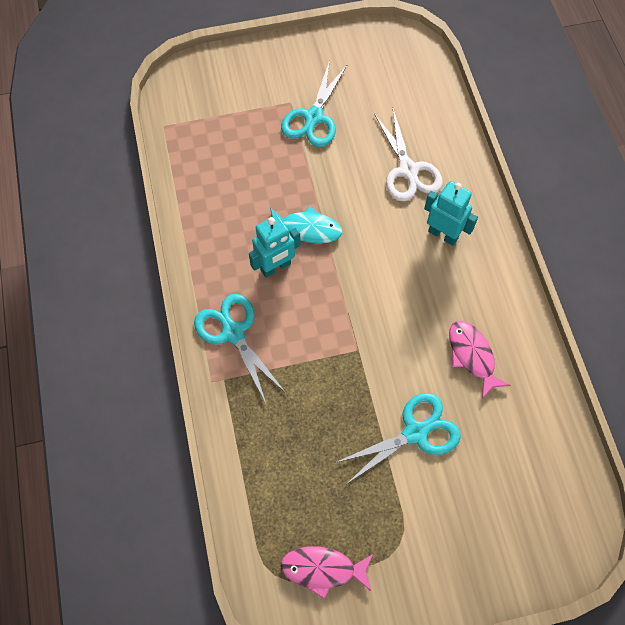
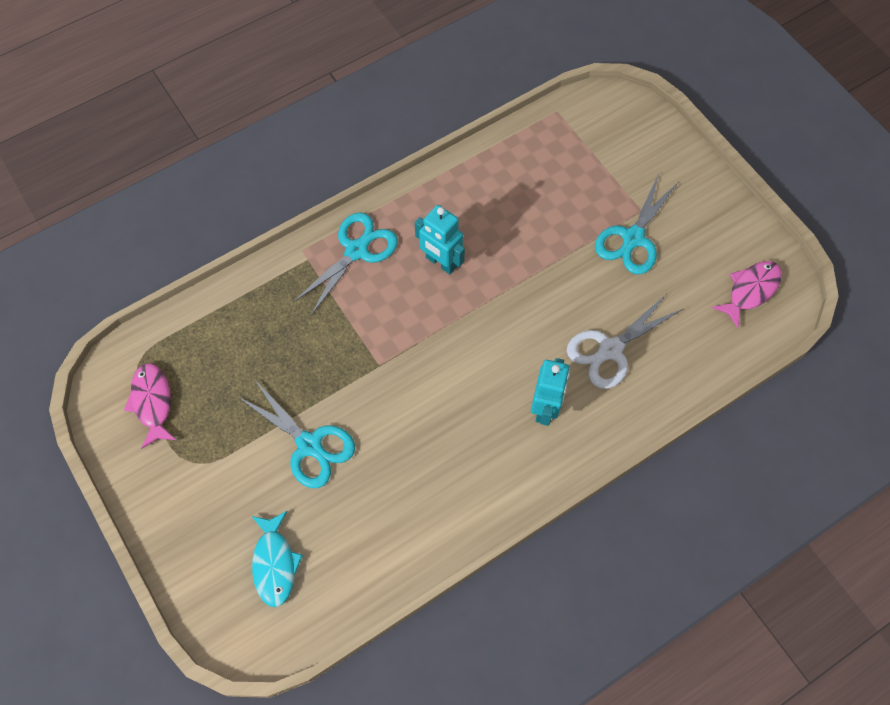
camera: 70 degrees right, 0 degrees up
(307, 229) = (495, 276): turquoise fish -> turquoise fish (275, 563)
(314, 117) = (633, 238): turquoise scissors -> turquoise scissors turned 60 degrees counterclockwise
(472, 356) = (412, 477): pink fish -> pink fish (750, 291)

